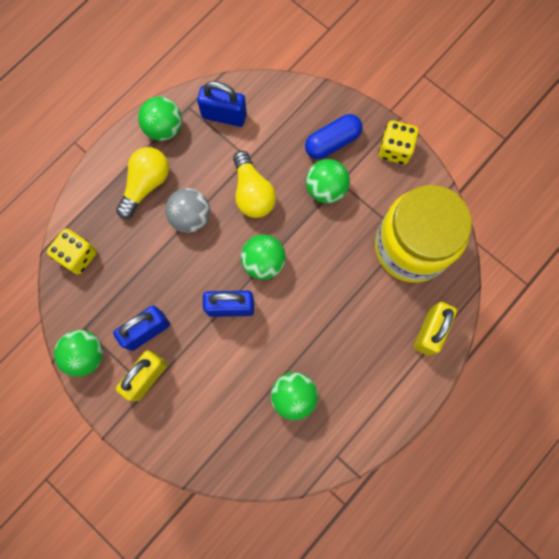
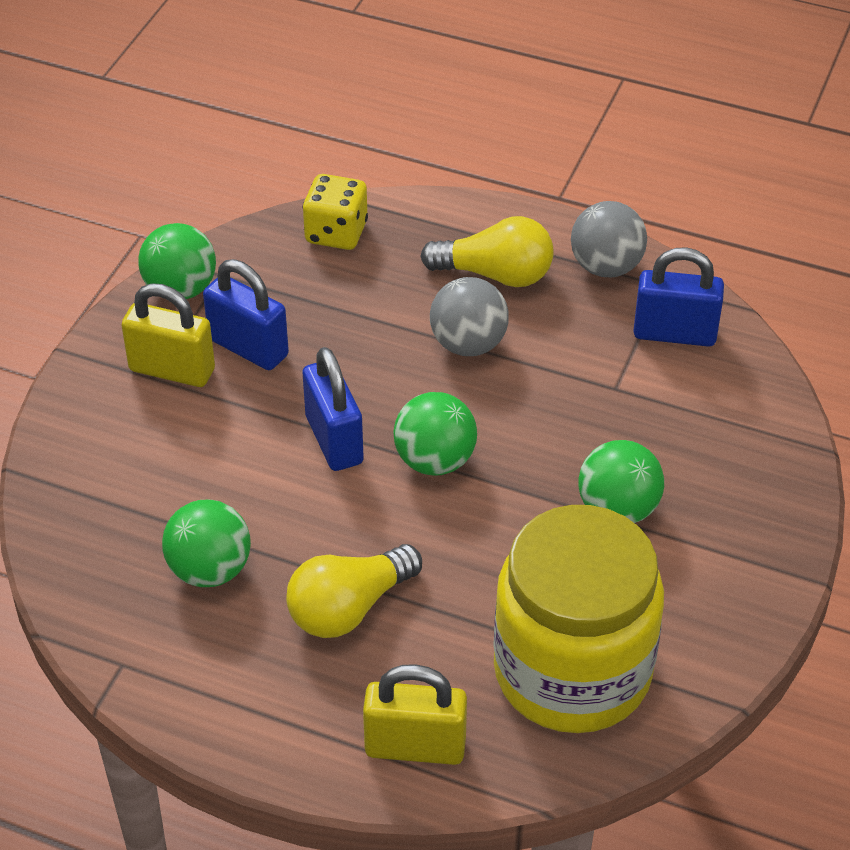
camera: 70 degrees right, 30 degrees down
(164, 128) = (606, 267): green ball -> grey ball
(224, 115) = (674, 333): blue padlock -> blue padlock turned 75 degrees counterclockwise
(252, 193) = (554, 410): yellow light bulb -> yellow light bulb (349, 608)
(332, 142) = (714, 494): blue capsule -> none
(395, 149) = (756, 593): yellow dice -> none

